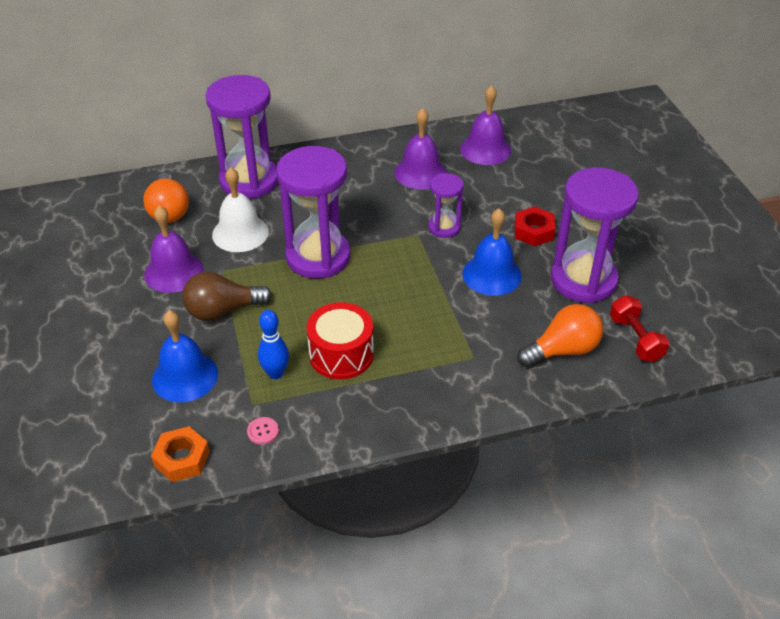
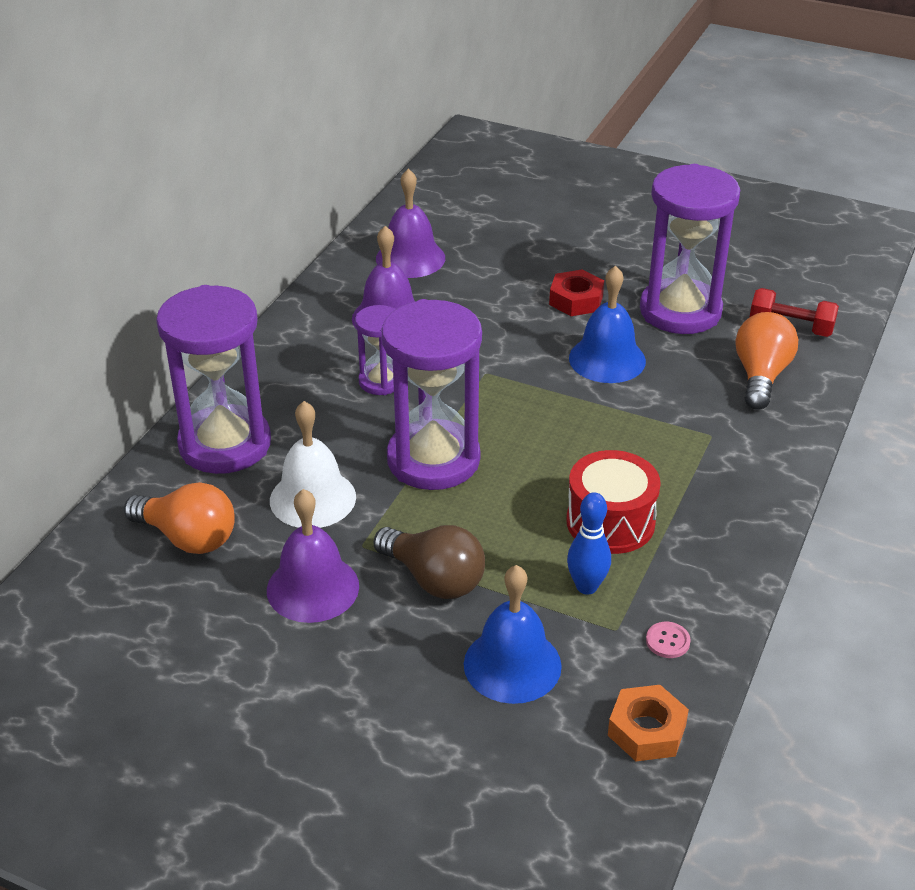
camera: 50 degrees left, 5 degrees down
(222, 310) = (434, 579): brown light bulb -> brown light bulb turned 75 degrees counterclockwise
(444, 227) = (498, 350): purple hourglass -> purple hourglass (381, 381)

